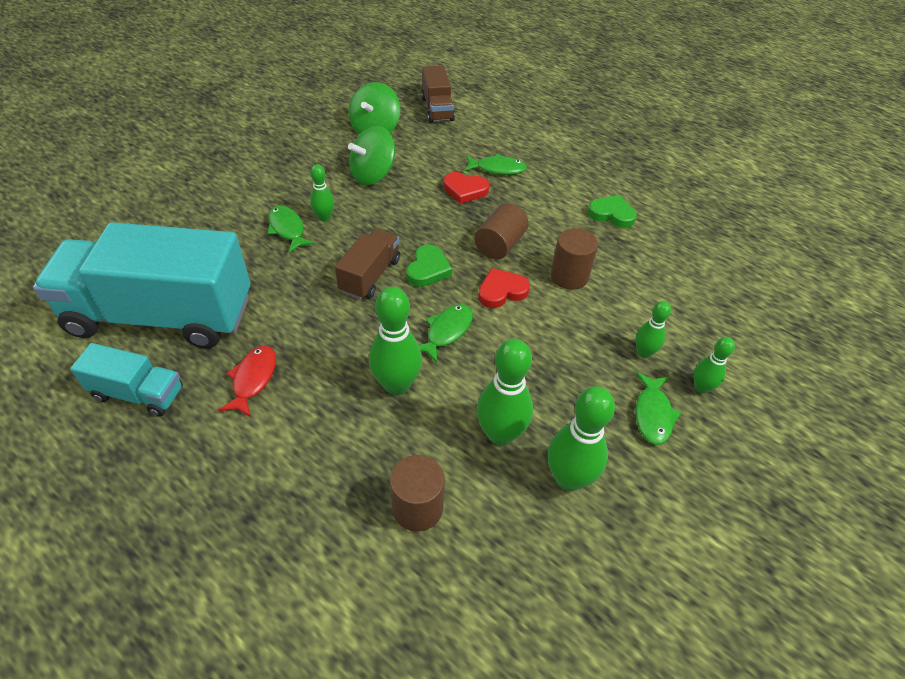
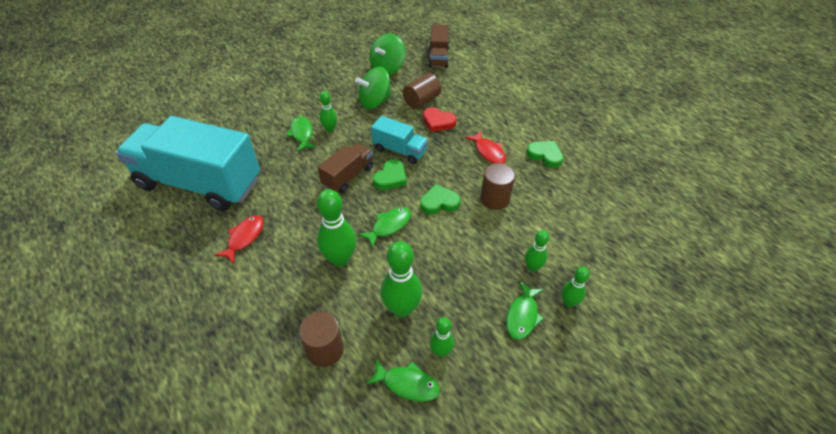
camera: 15 degrees right, 0 degrees up
(138, 393) = (168, 234): turquoise truck -> turquoise truck (400, 150)
(497, 169) = (468, 108): green fish -> green fish (407, 384)
(499, 245) = (450, 167): brown cylinder -> brown cylinder (421, 101)
(501, 291) = (439, 202): red heart -> green heart
(541, 219) = (488, 152): none -> red fish
(568, 478) = (441, 351): green bowling pin -> green bowling pin, size x0.57

